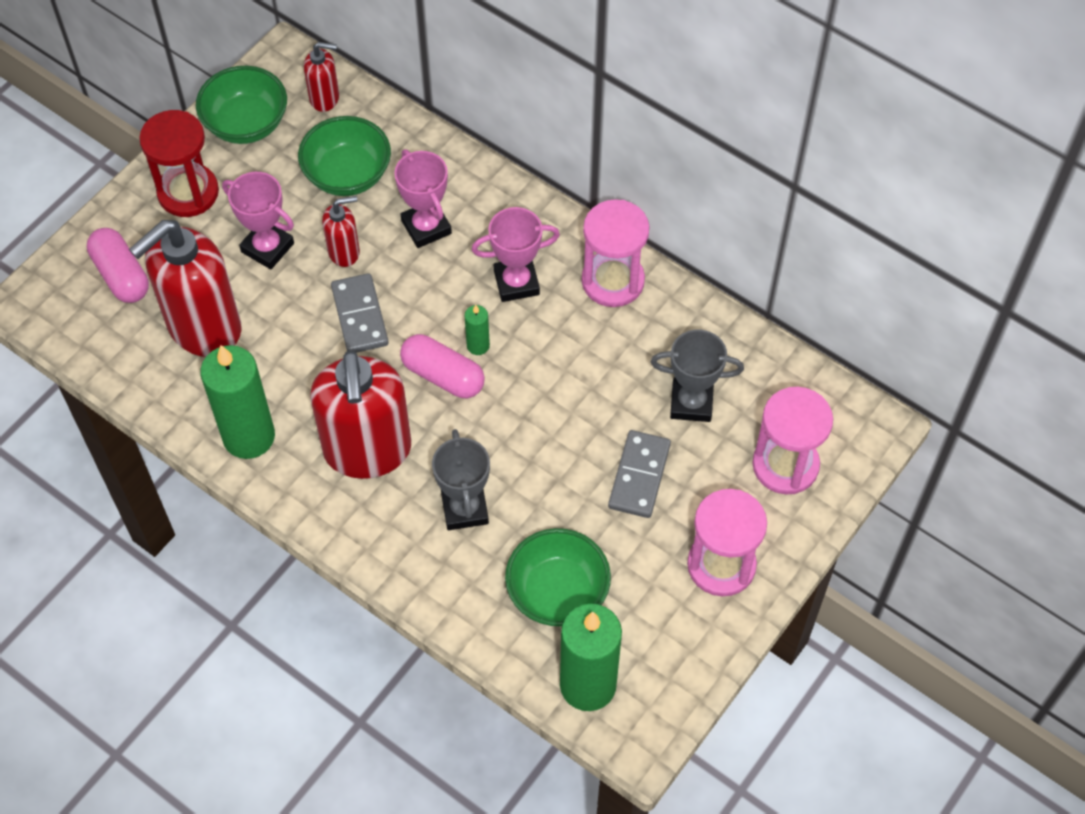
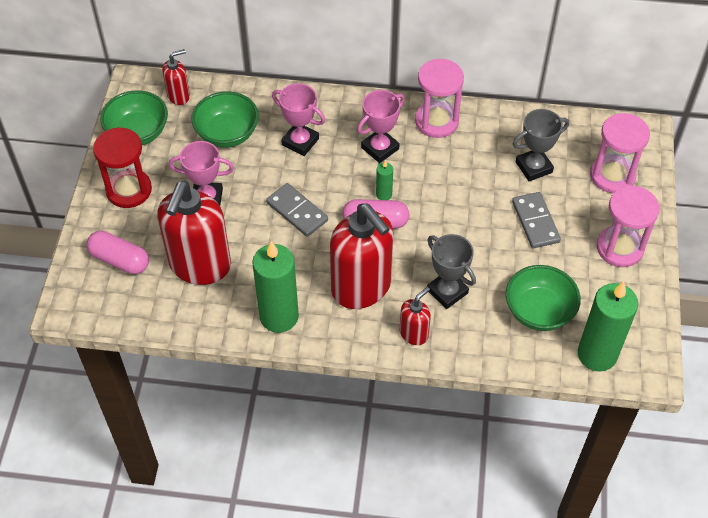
camera: 30 degrees left, 5 degrees down
(344, 252) = (259, 179): red soap dispenser -> red soap dispenser (414, 333)

